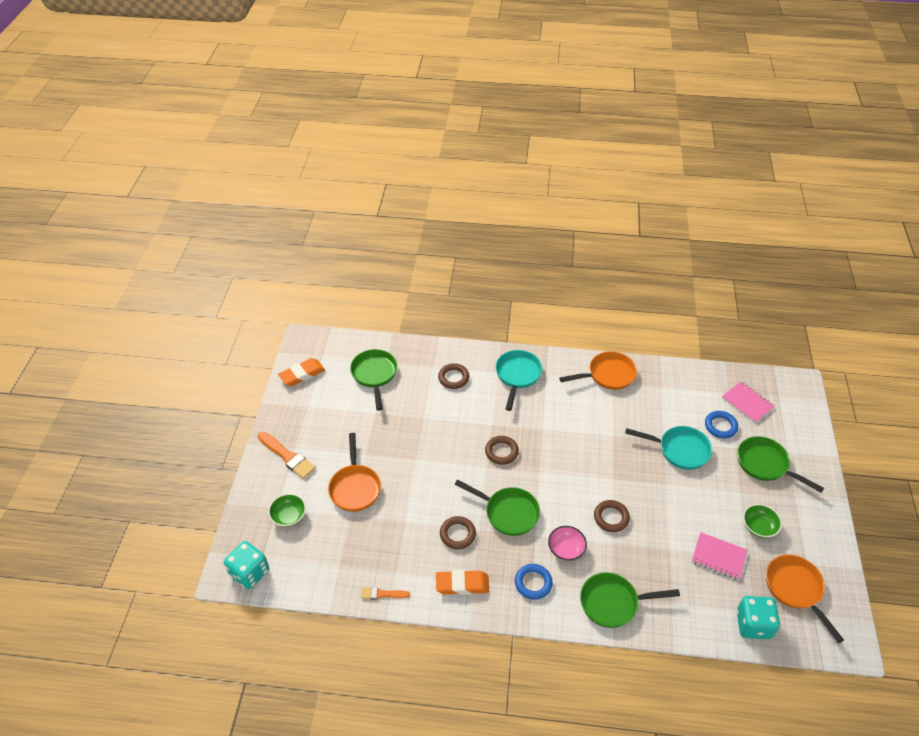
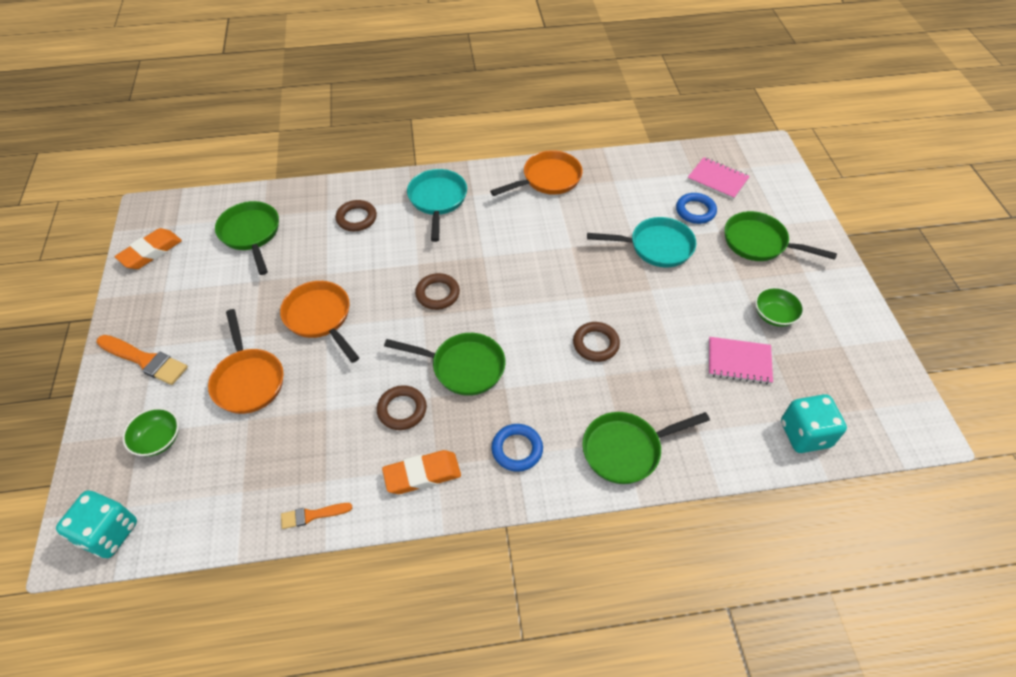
camera: 15 degrees left, 5 degrees up
(566, 549) = (549, 396): pink bowl -> none
(795, 589) = (839, 378): orange pan -> orange pan (320, 317)

